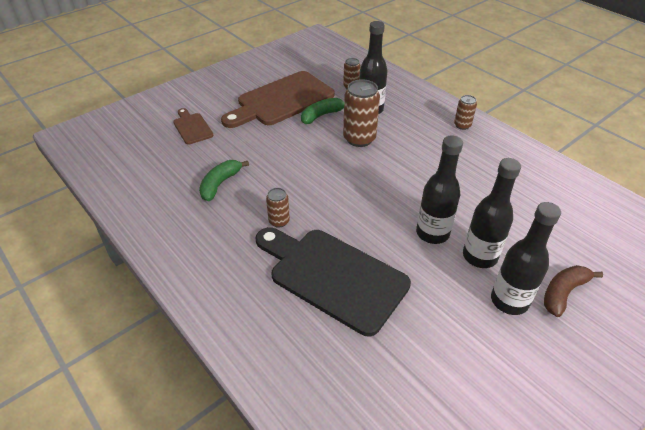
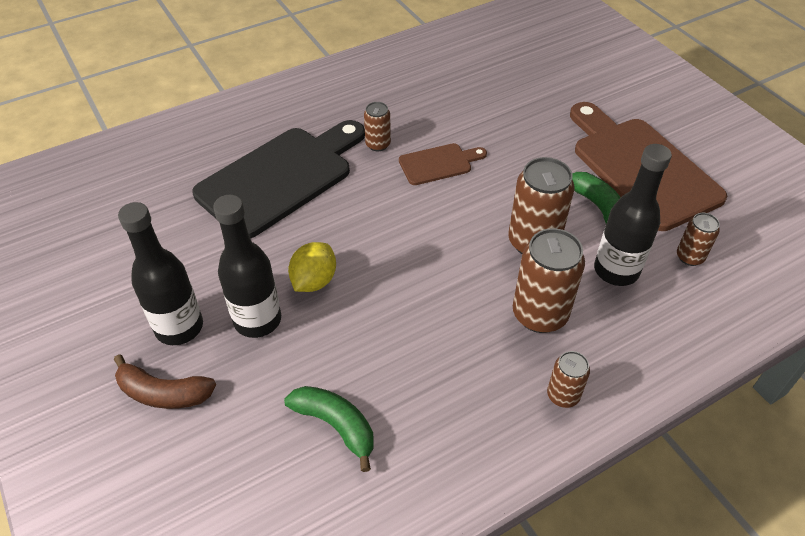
camera: 100 degrees right, 5 degrees up
(192, 127) = (572, 82): brown cutting board -> brown cutting board (439, 163)
(220, 184) = (454, 102): green banana -> green banana (336, 425)
(414, 134) = (539, 314): none -> brown can
(432, 233) = (314, 281): black bottle -> yellow lemon
(563, 293) = (163, 393): brown banana -> brown banana turned 135 degrees clockwise

